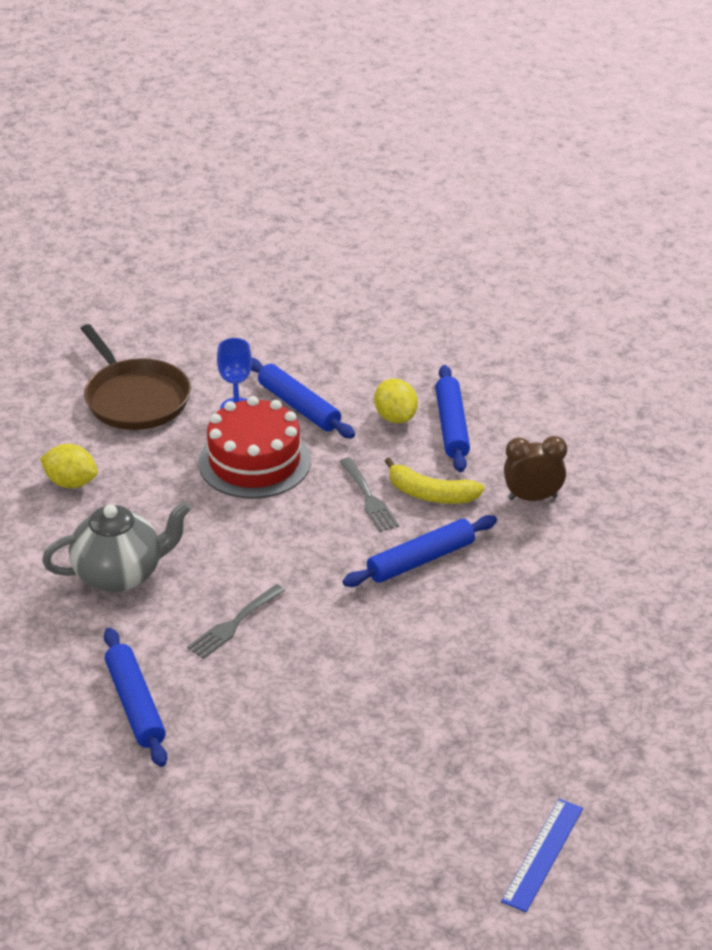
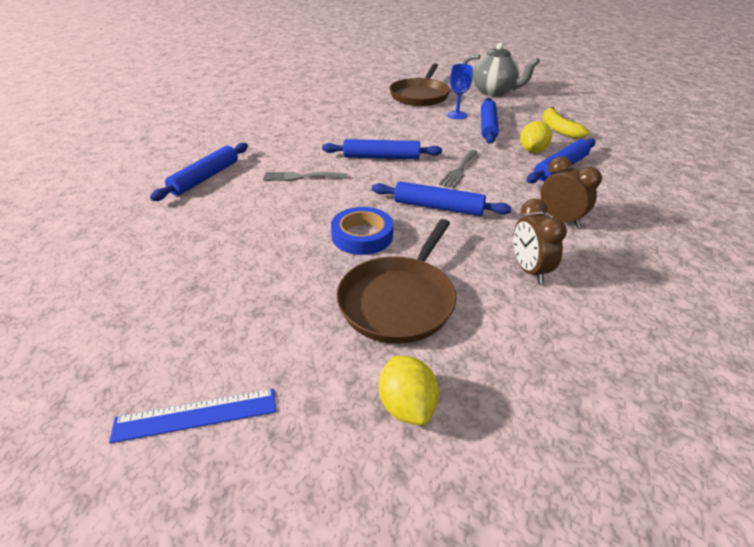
camera: 50 degrees right, 0 degrees up
(71, 483) = (344, 105): yellow lemon -> yellow lemon (407, 406)
(120, 574) = (298, 137): grey teapot -> grey teapot (494, 92)
(254, 462) = (429, 133): red cake -> none
(266, 536) = (381, 157): none -> blue rolling pin
(410, 642) = (362, 236): none -> blue tape
(430, 494) = (497, 186): yellow banana -> yellow banana (558, 129)
(531, 673) = (399, 301): none -> brown pan
(577, 571) = (529, 270): none -> brown clock

